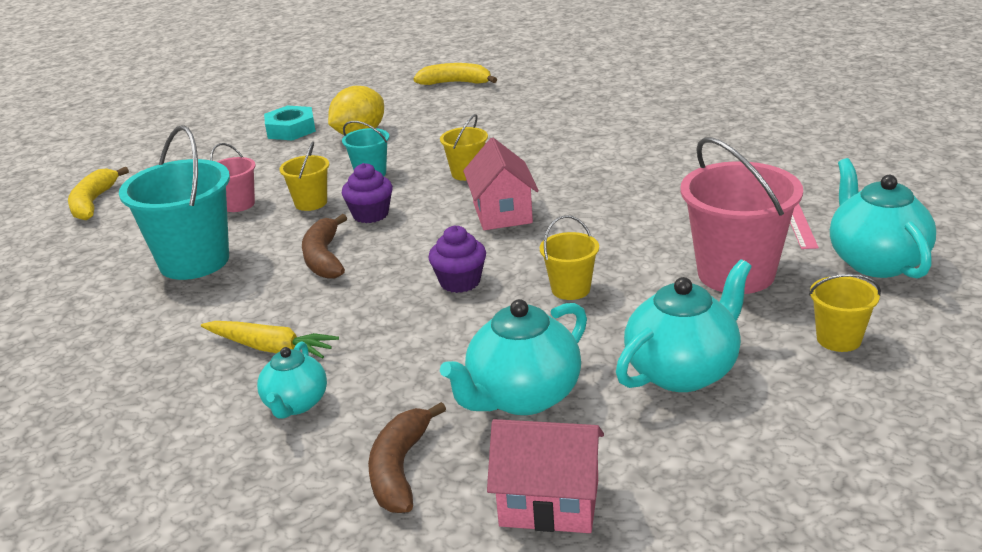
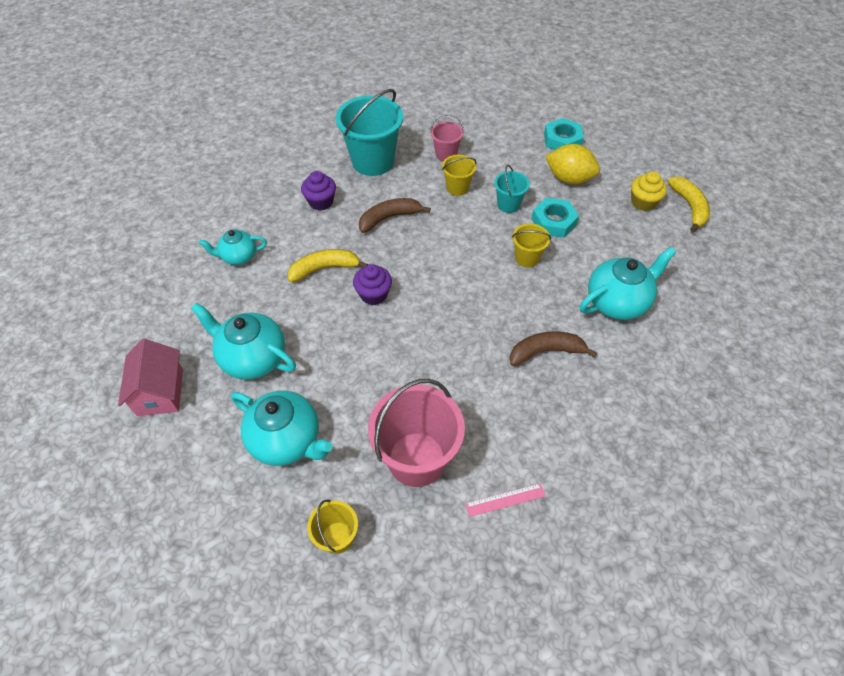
camera: 70 degrees right, 25 degrees up
(93, 203) = (430, 91): yellow banana -> yellow banana (324, 268)
(271, 348) = (288, 228): yellow carrot -> none
(370, 214) = (450, 223): purple cupcake -> purple cupcake (321, 202)
(400, 469) = (186, 318): brown banana -> brown banana (545, 351)
(421, 151) = (553, 222): none -> turquoise nut
(431, 102) = (643, 202): none -> yellow cupcake
(502, 213) = (471, 294): pink house -> none
(570, 289) = (376, 358): yellow bucket -> none
(875, 261) = (457, 563): turquoise teapot -> turquoise teapot (617, 302)

